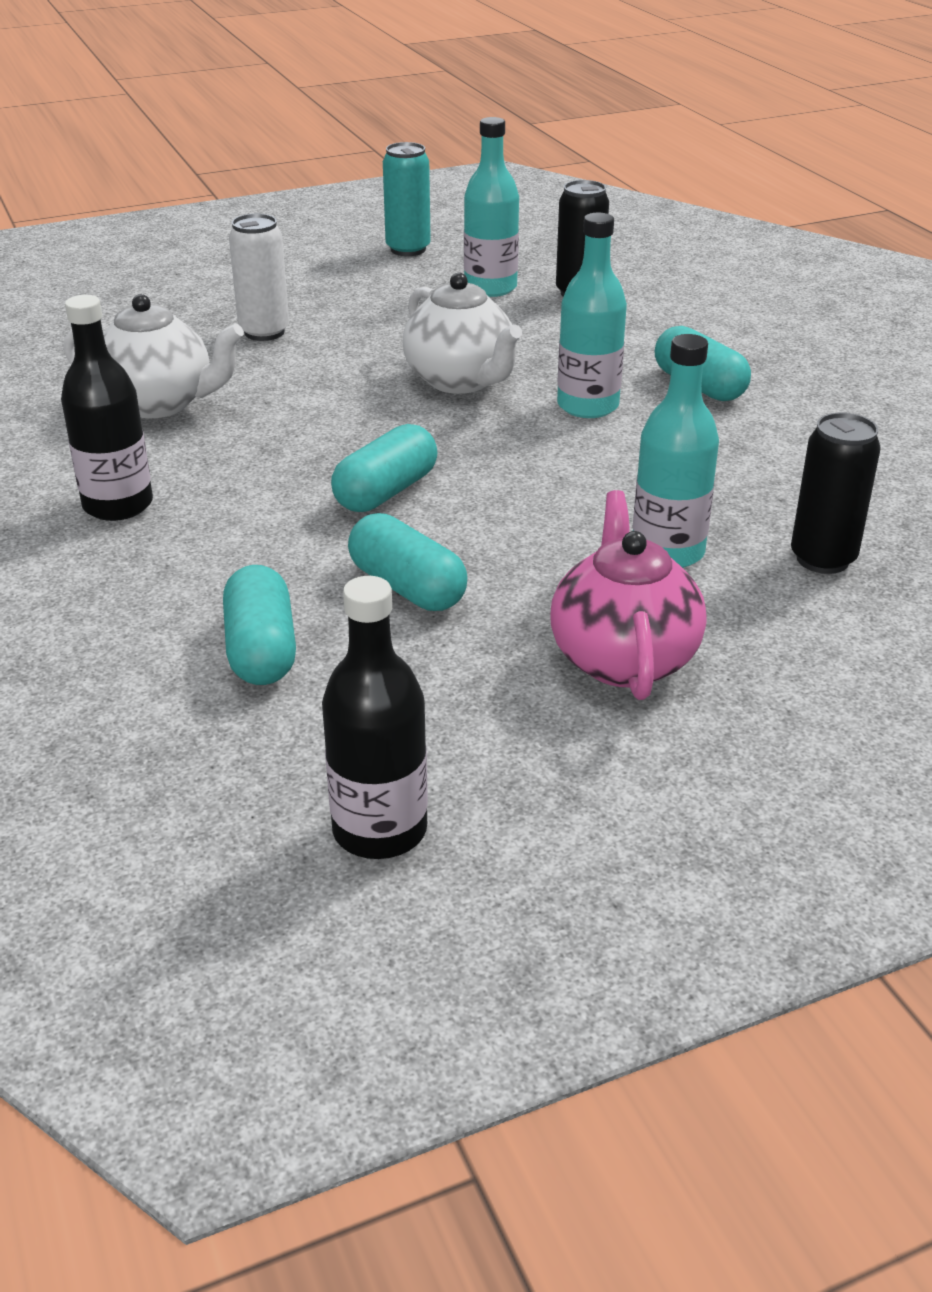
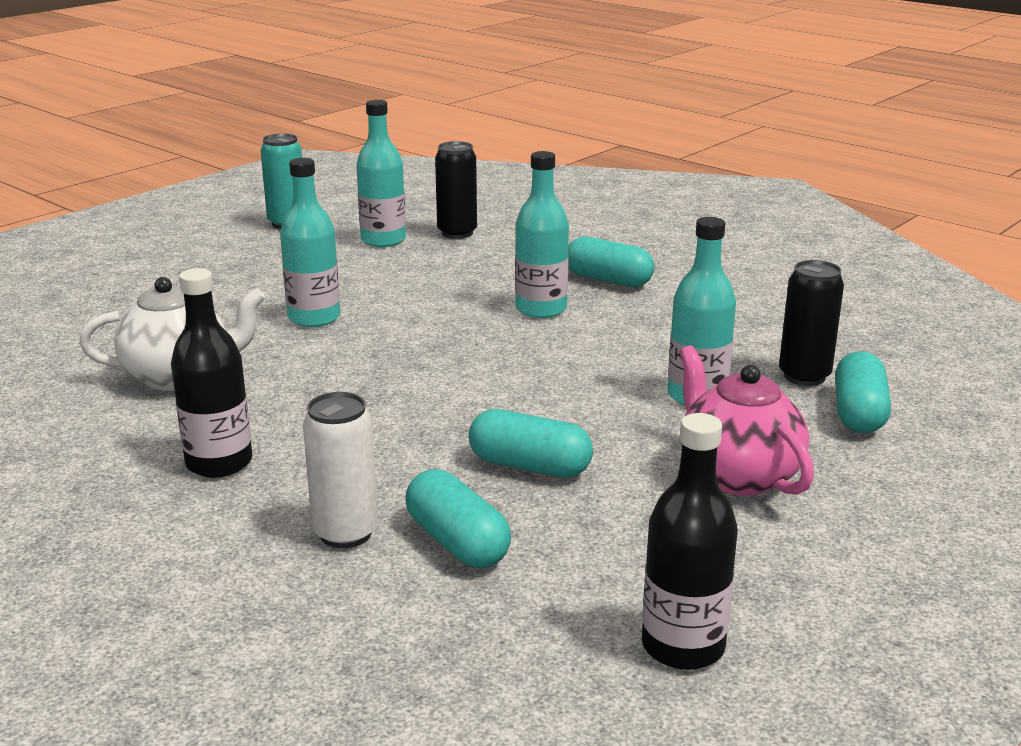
camera: 25 degrees left, 10 degrees down
(264, 332) = (222, 304): white can -> white can (345, 533)
(340, 366) = (314, 318): none -> turquoise bottle
(386, 492) = (444, 401): turquoise capsule -> turquoise capsule (858, 413)
(461, 381) = (425, 310): white teapot -> none

